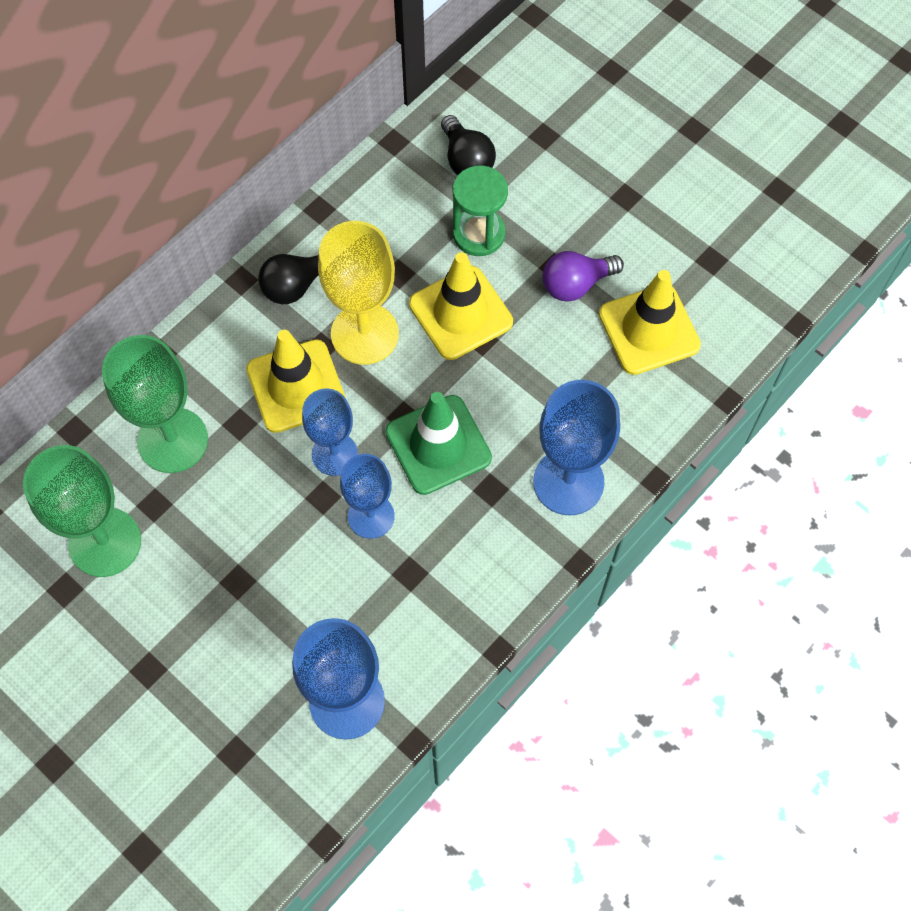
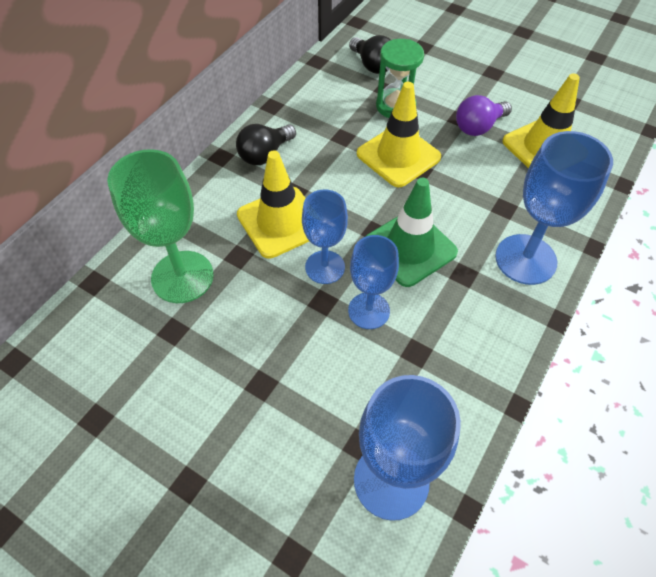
camera: 10 degrees left, 10 degrees down
(105, 542) = (130, 370): green goblet -> none
(364, 334) = (327, 179): yellow goblet -> none

